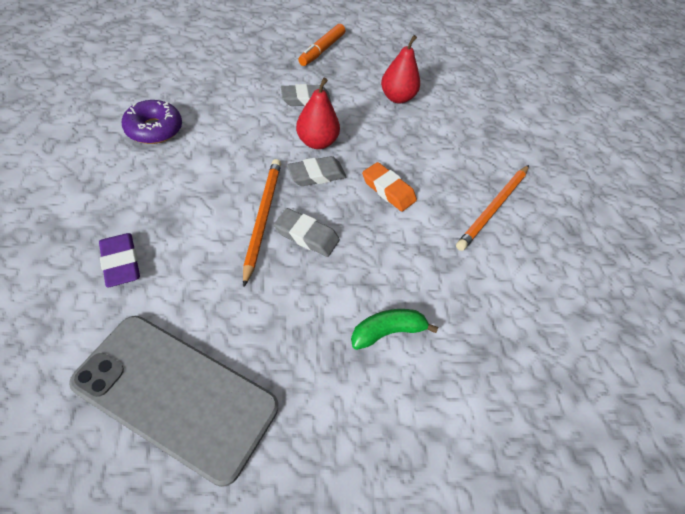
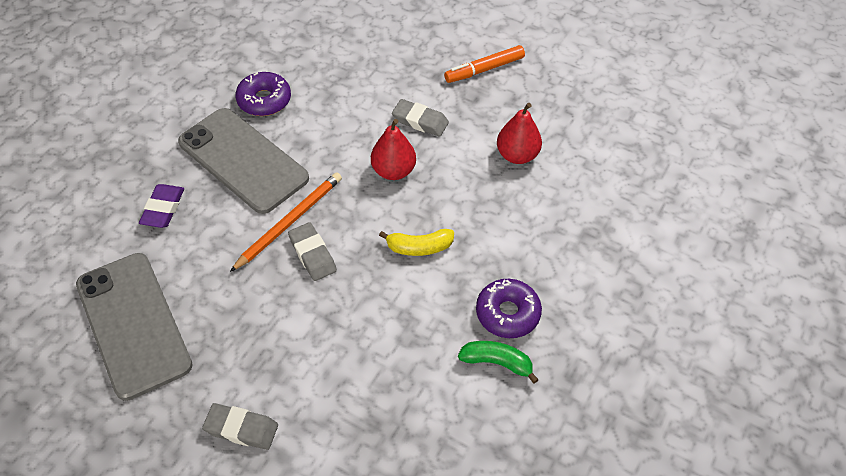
camera: 40 degrees right, 0 degrees up
(174, 185) = (243, 160): none -> grey phone
(316, 175) = (366, 203): grey eraser -> grey eraser (241, 429)
(387, 332) = (310, 365): green banana -> green banana (497, 362)
(388, 190) = (419, 247): orange eraser -> yellow banana
(493, 208) = (507, 313): orange pencil -> purple donut

